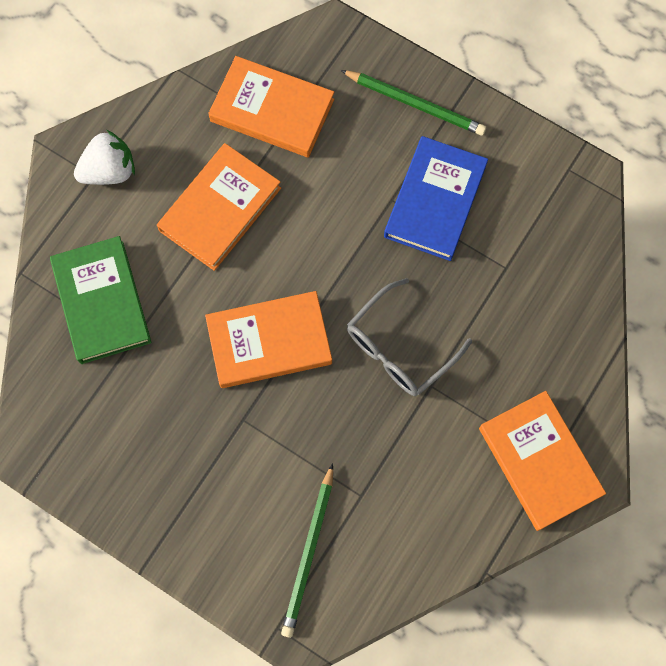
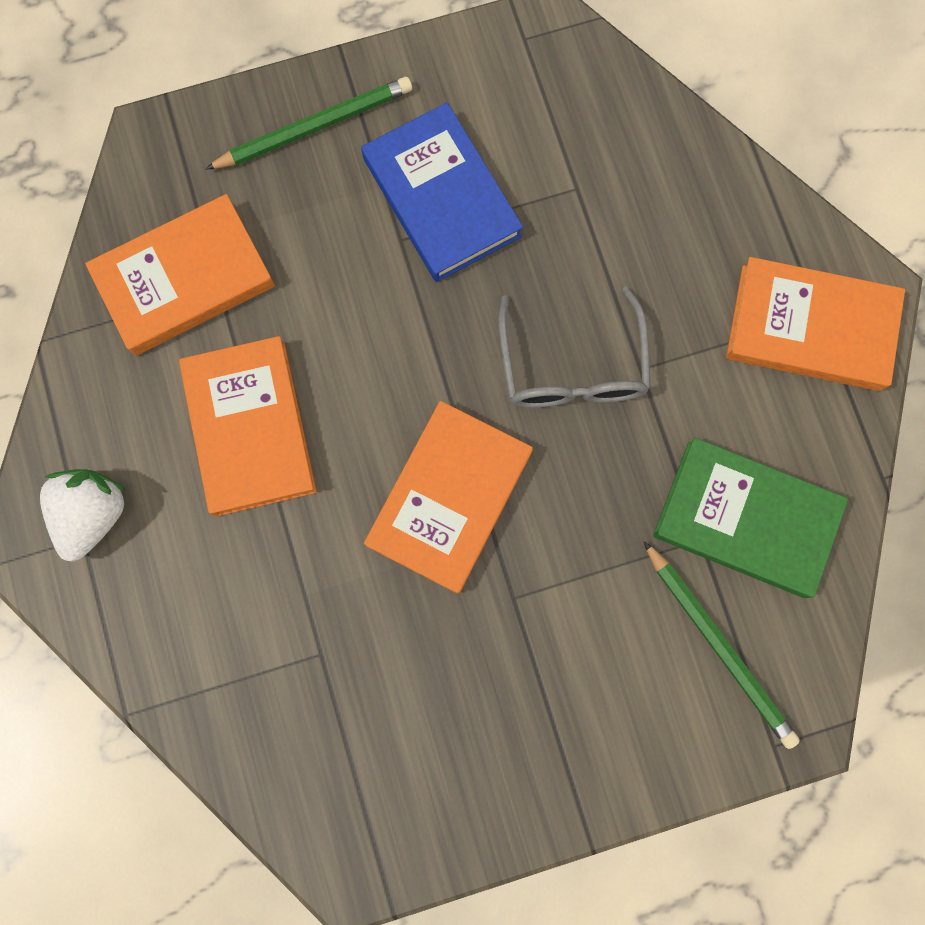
camera: 50 degrees left, 5 degrees up
(102, 302) = (244, 647): green book -> green book (745, 519)

